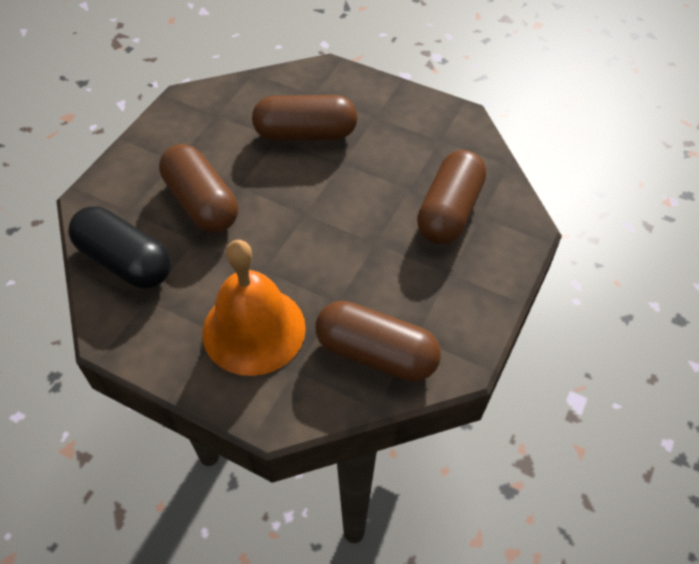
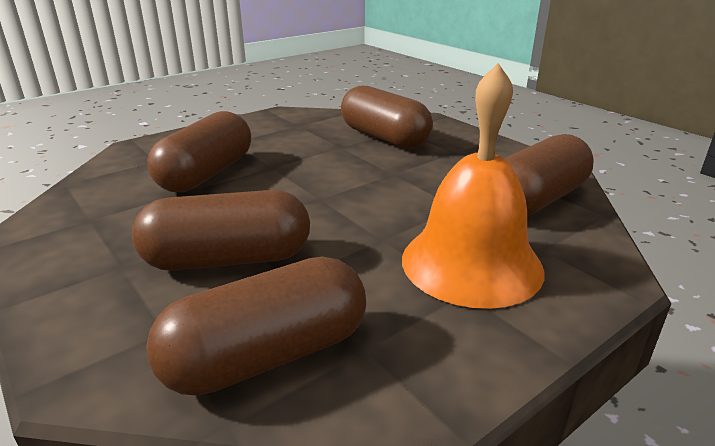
camera: 65 degrees left, 25 degrees down
(125, 261) = (268, 355): black capsule -> brown capsule

